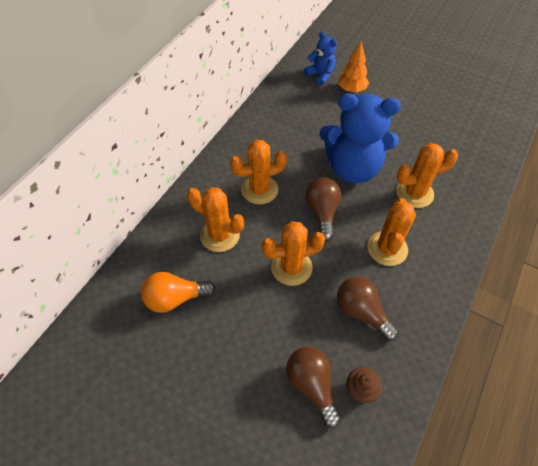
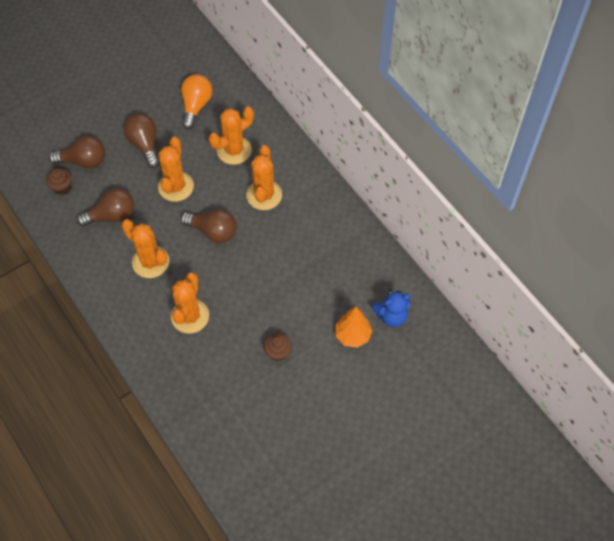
camera: 115 degrees right, 5 degrees up
(254, 326) = (145, 145): none -> brown light bulb
(352, 168) = (246, 280): blue teddy bear -> none
(398, 125) = (278, 352): none -> brown cupcake

